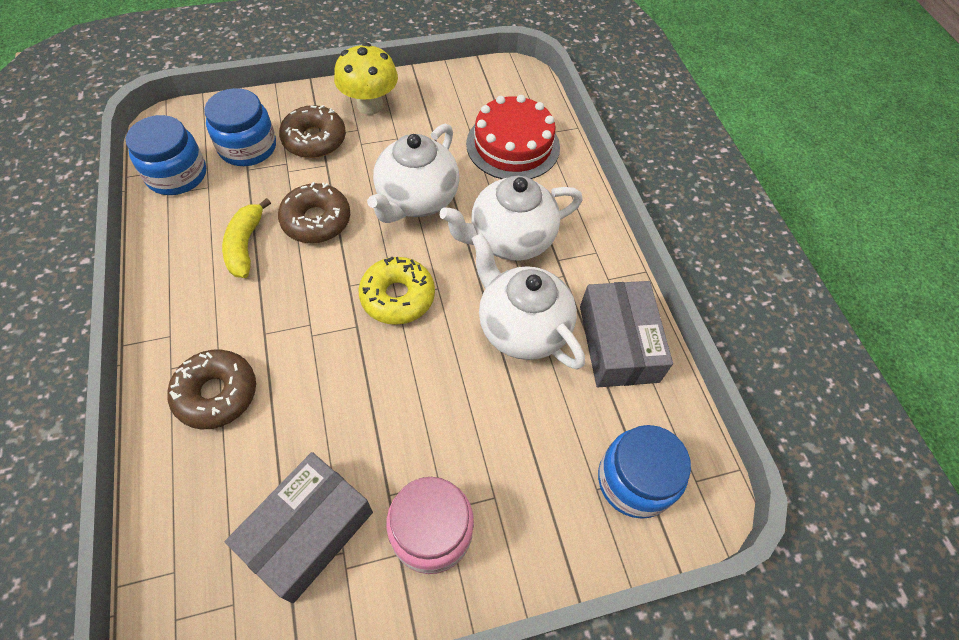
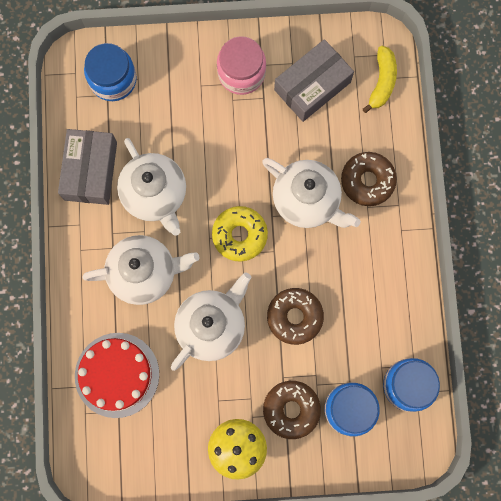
camera: 165 degrees left, 20 degrees up
(245, 245) = (350, 301): yellow banana -> yellow banana (382, 82)
(307, 353) = (307, 201): none -> white teapot

